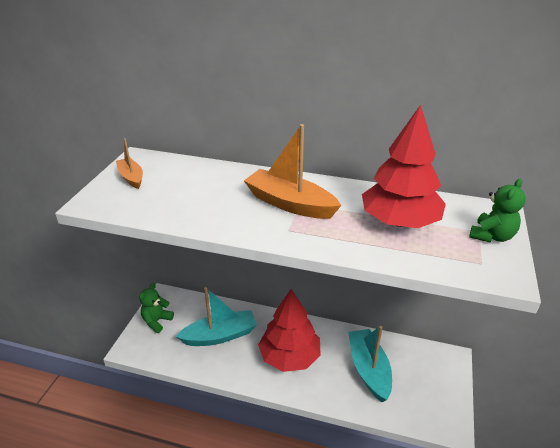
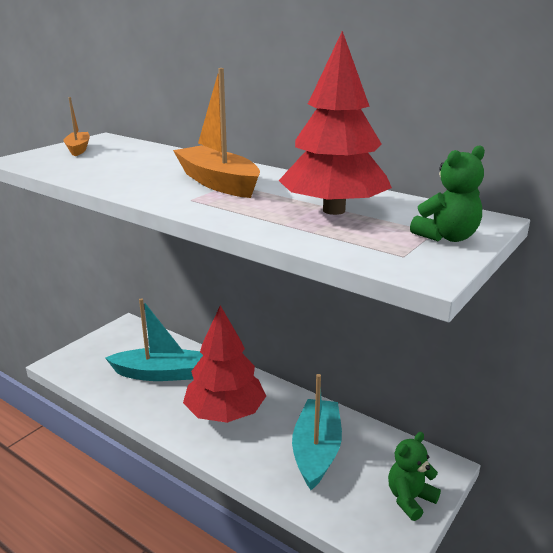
camera: 20 degrees right, 10 degrees down
(157, 321) = (103, 345): green teddy bear -> green teddy bear (410, 499)

